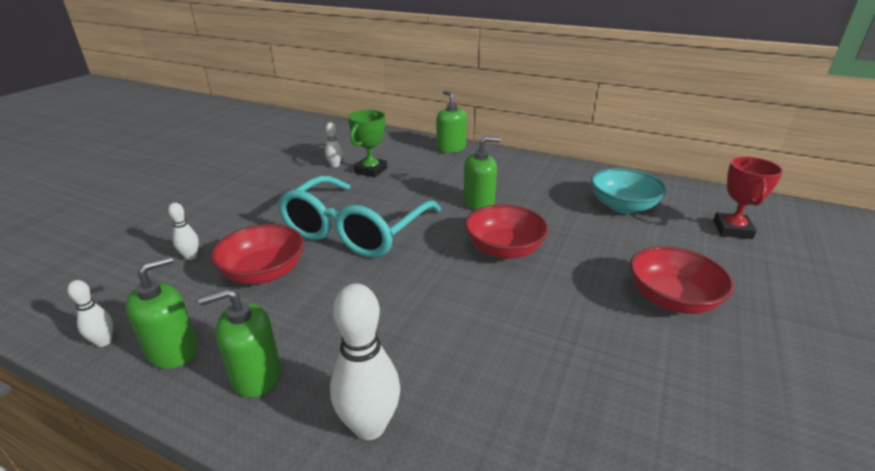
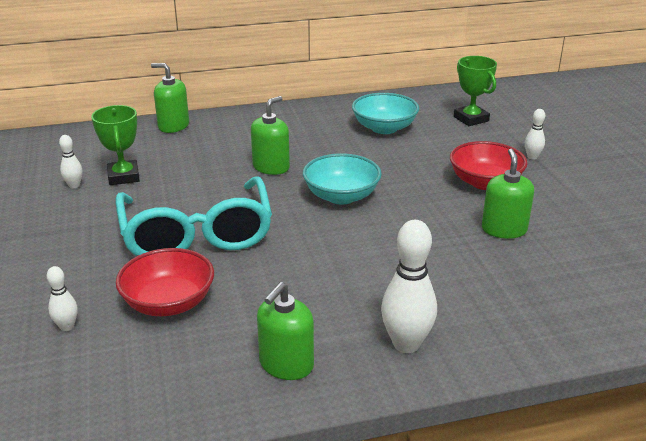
camera: 40 degrees left, 0 degrees up
(104, 342) = (111, 421): white bowling pin -> white bowling pin (532, 157)
(173, 350) = (189, 390): green soap dispenser -> green soap dispenser (504, 229)
(504, 249) = (341, 196): red bowl -> turquoise bowl
(732, 229) = (471, 119): red trophy -> green trophy

